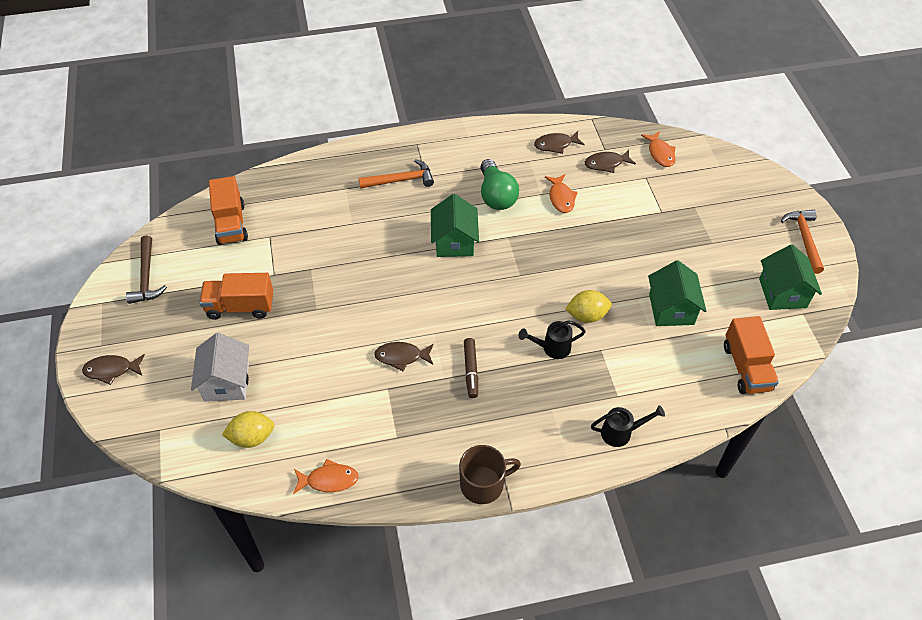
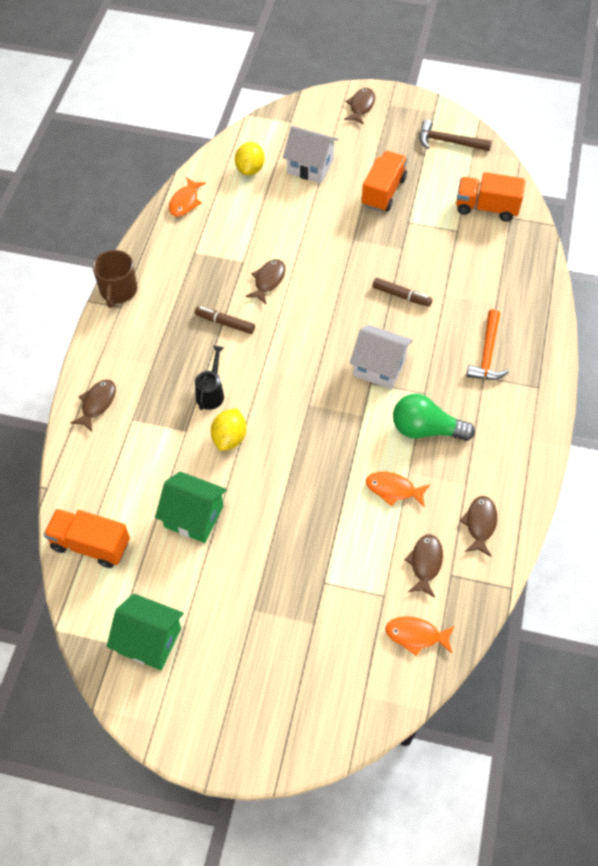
camera: 115 degrees right, 5 degrees up
(368, 251) = (401, 296): none -> brown marker
(454, 242) = (379, 367): green house -> white house
(620, 432) = (97, 404): black watering can -> brown fish
(804, 239) = (204, 719): orange hammer -> none

